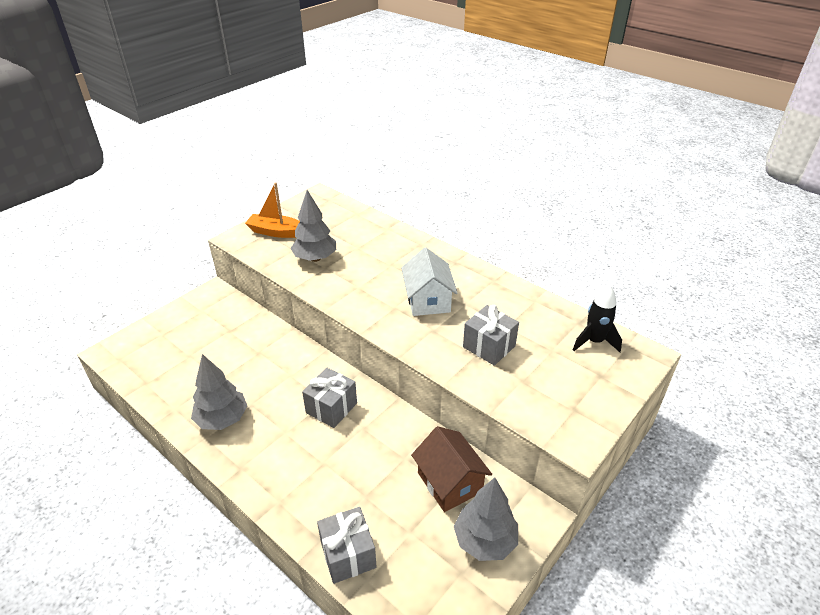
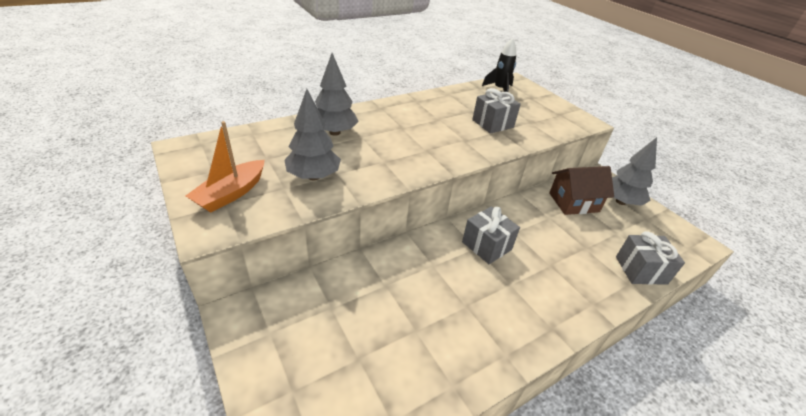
camera: 75 degrees left, 0 degrees up
(222, 419) = (482, 335): grey tree -> grey tree (335, 132)
(428, 300) = (425, 132): white house -> none

